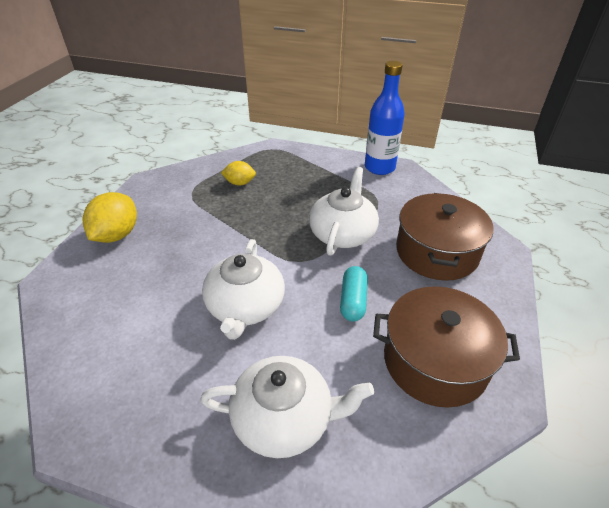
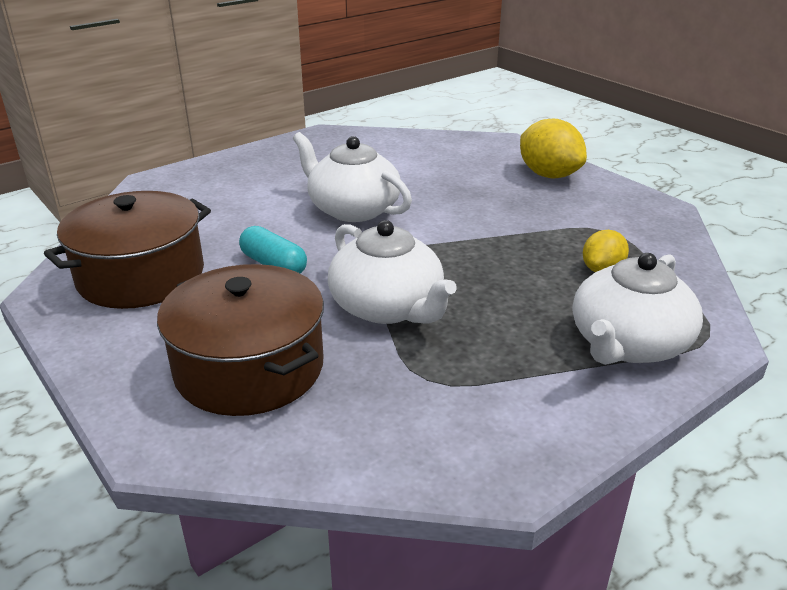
camera: 125 degrees right, 10 degrees down
(284, 418) = (221, 193): white teapot -> white teapot (628, 344)
(379, 167) = (533, 442): blue bottle -> none

